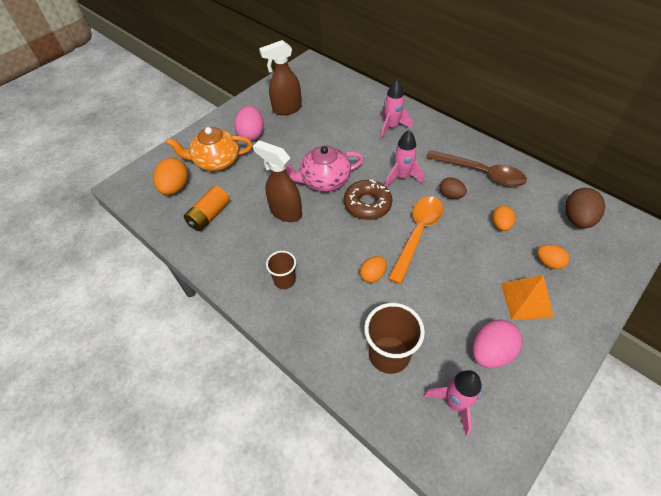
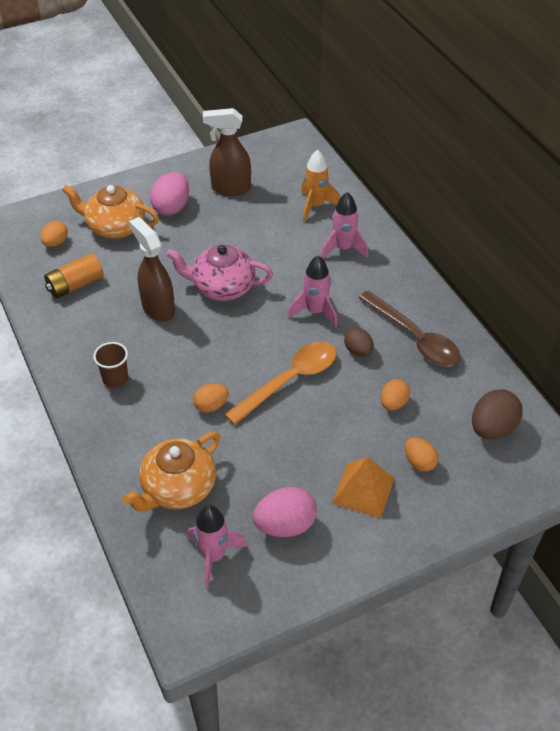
camera: 20 degrees right, 5 degrees down
(175, 187) = (56, 243): orange egg -> orange egg, size x0.62
(354, 104) = (315, 206): none -> orange rocket
(367, 204) = (254, 329): brown donut -> none
(389, 354) = (177, 488): brown cup -> orange teapot

